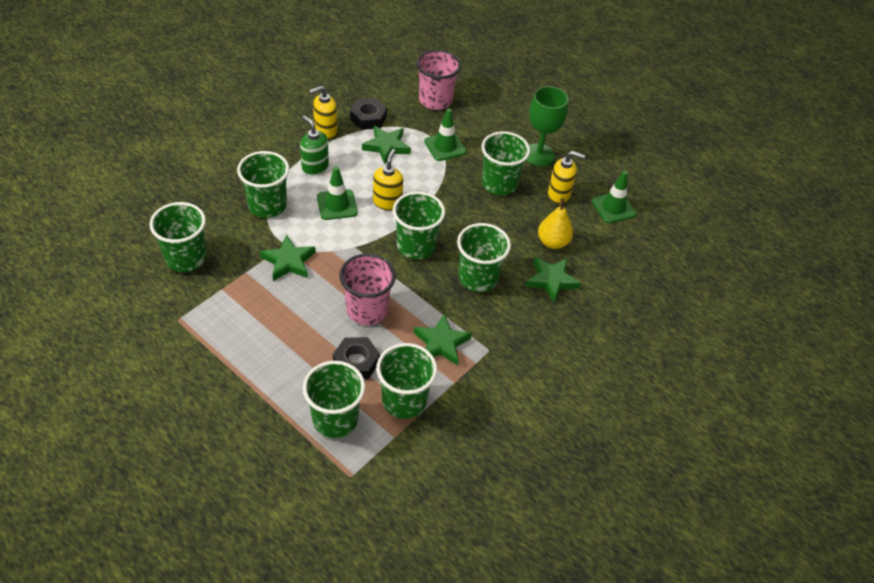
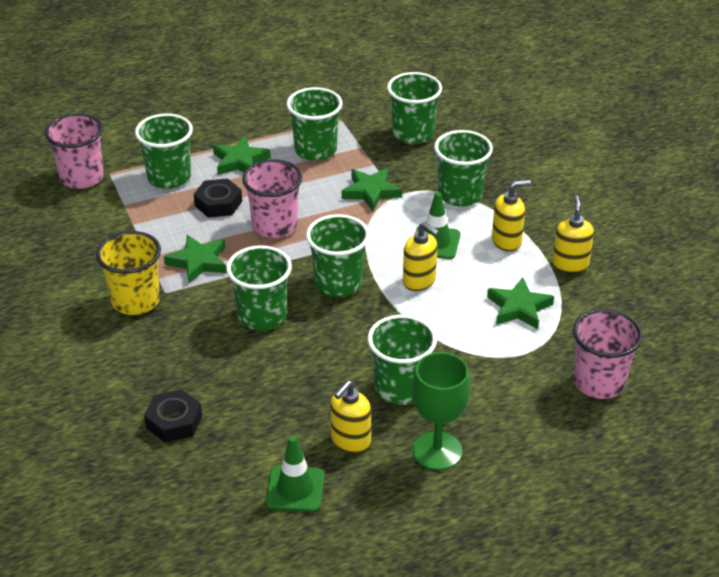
camera: 120 degrees right, 10 degrees down
(315, 167) = (507, 241): green soap dispenser -> yellow soap dispenser
(368, 118) = (582, 307): black nut -> black nut (174, 421)
(370, 497) = (82, 178): none -> pink cup
(404, 400) = (154, 220): green cup -> green cup (315, 150)
(445, 146) = (496, 361): green traffic cone -> none
(511, 365) = (135, 301): none -> yellow cup
(551, 280) = (218, 375): green star -> green star (240, 161)
(552, 242) = (273, 400): yellow pear -> none

